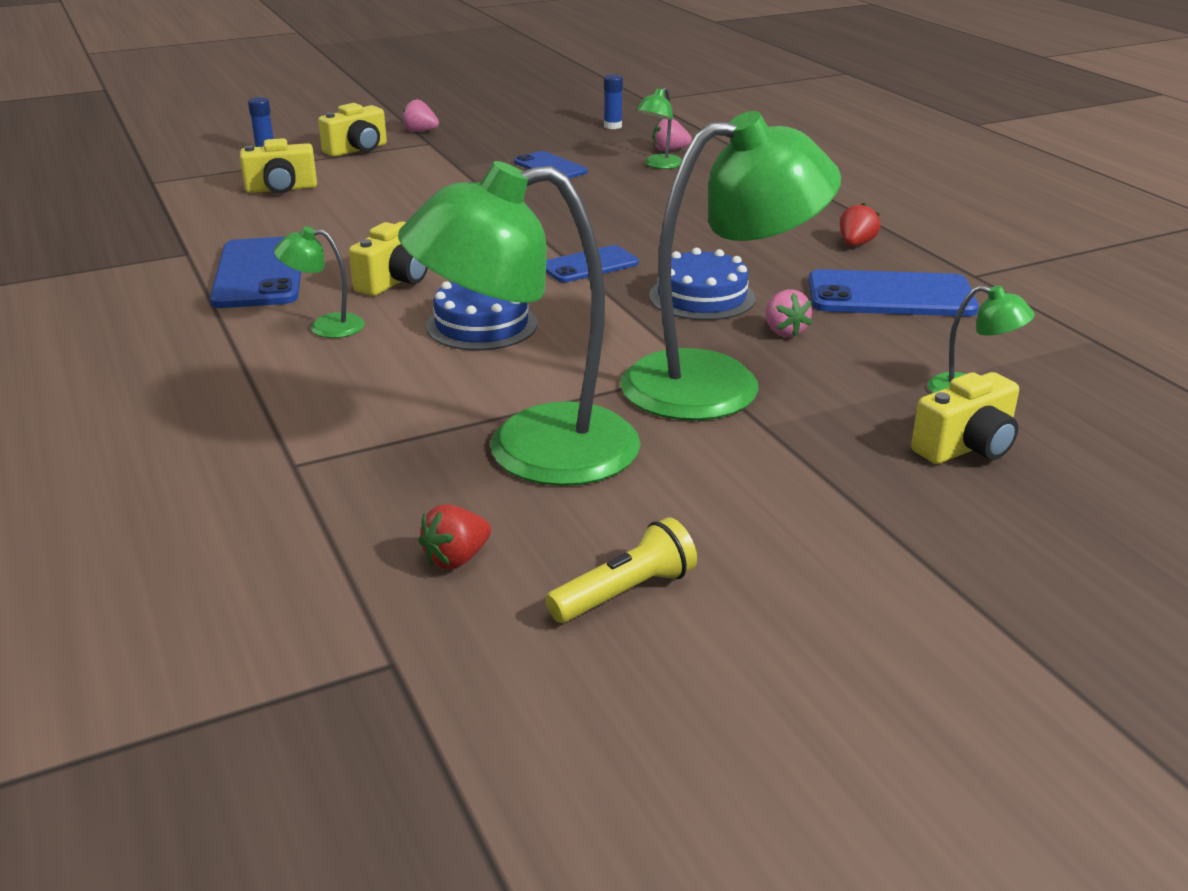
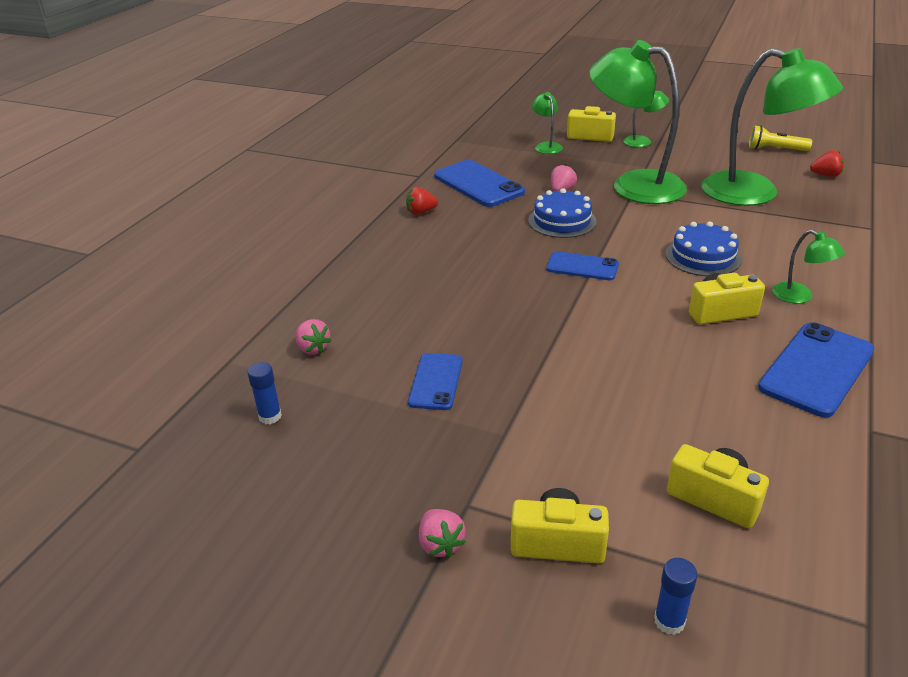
camera: 130 degrees left, 5 degrees up
(659, 165) = (361, 334): green lamp -> green lamp (643, 141)

